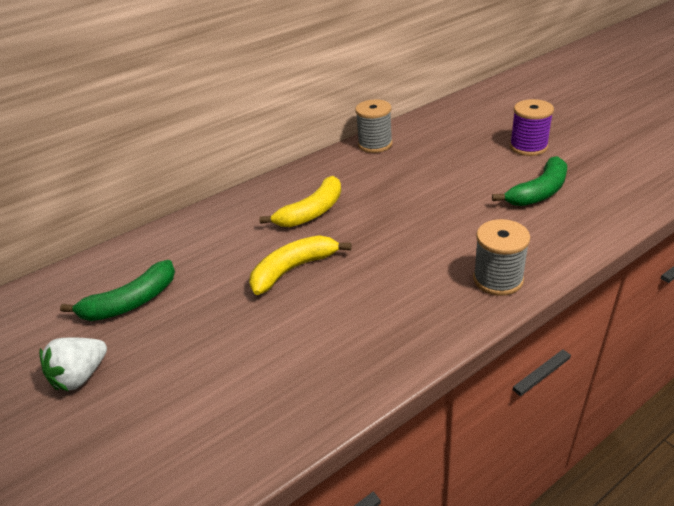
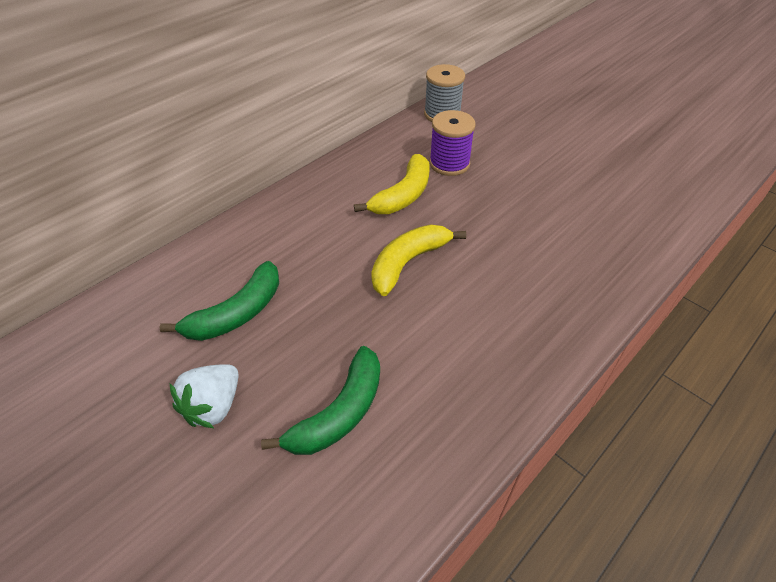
camera: 15 degrees left, 10 degrees up
(498, 279) = (618, 262): grey spool -> none
(528, 147) = (599, 116): purple spool -> purple spool (449, 163)
(539, 192) = (625, 165): green banana -> green banana (339, 413)

